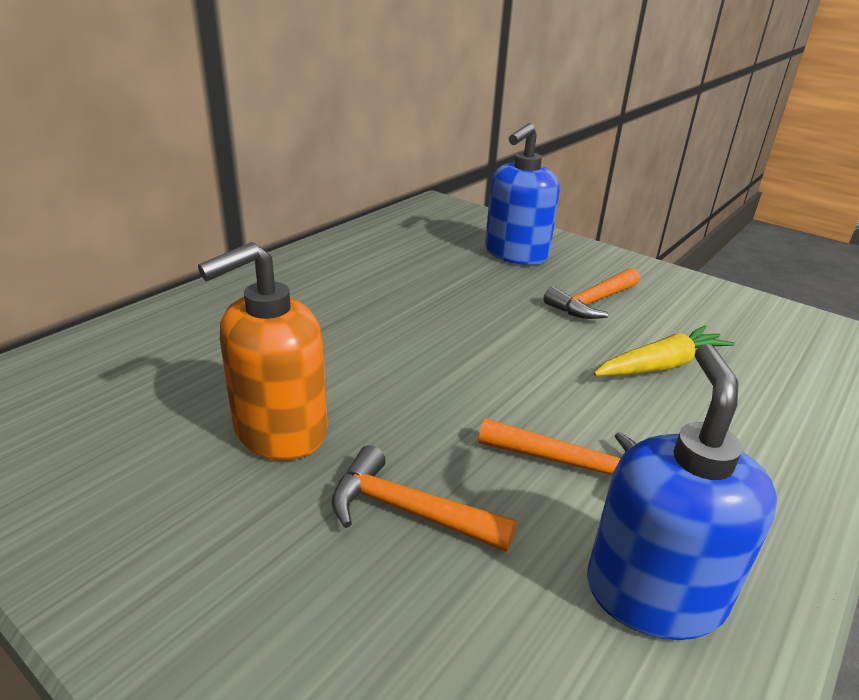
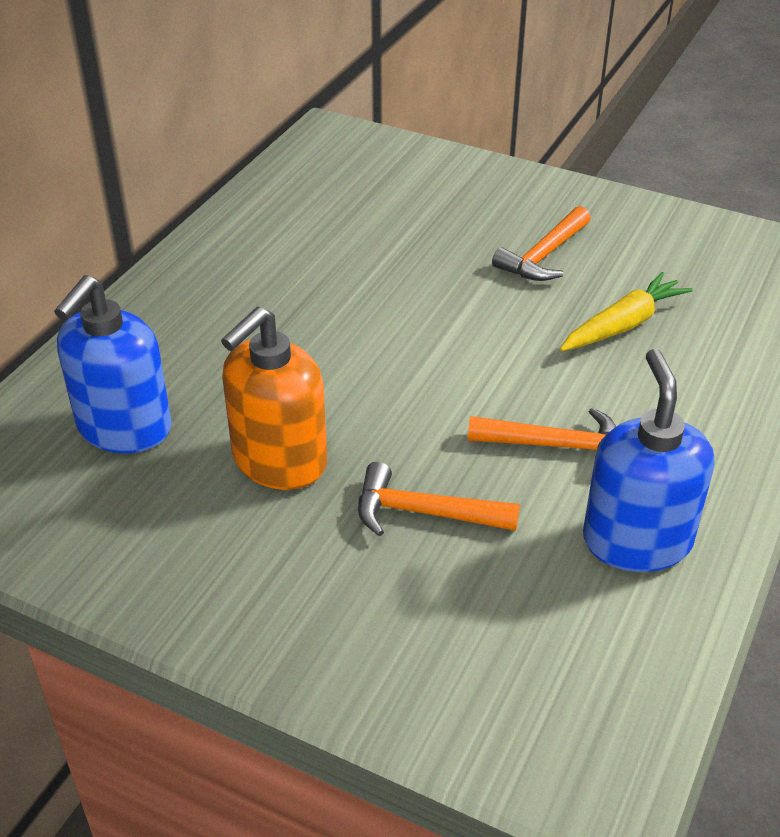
camera: 10 degrees left, 10 degrees up
(515, 254) = (445, 200): blue soap dispenser -> blue soap dispenser (124, 428)

